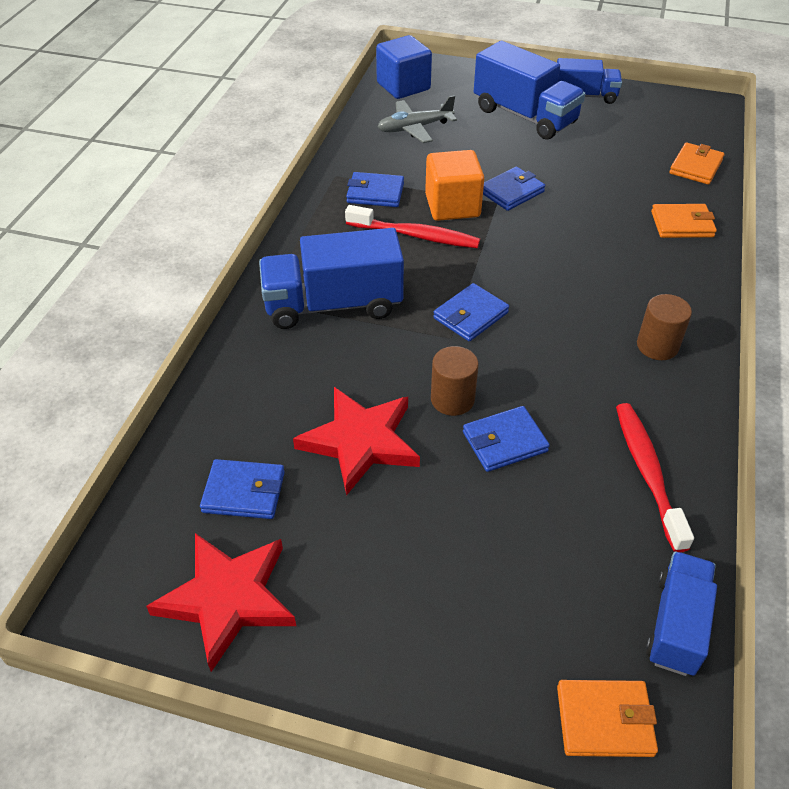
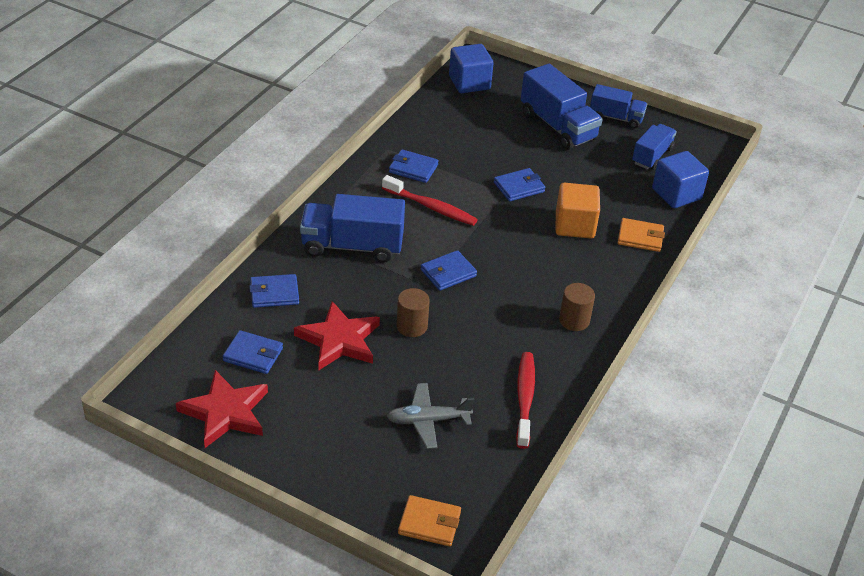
camera: 10 degrees right, 5 degrees down
(414, 128) = (464, 121): grey plane -> grey plane (428, 421)
(452, 206) = (468, 190): orange cube -> orange cube (574, 225)
(504, 442) = (436, 360): blue wallet -> blue wallet (274, 293)
(676, 624) = (498, 486): blue truck -> blue truck (652, 156)
(695, 167) = (676, 194): orange wallet -> blue cube

